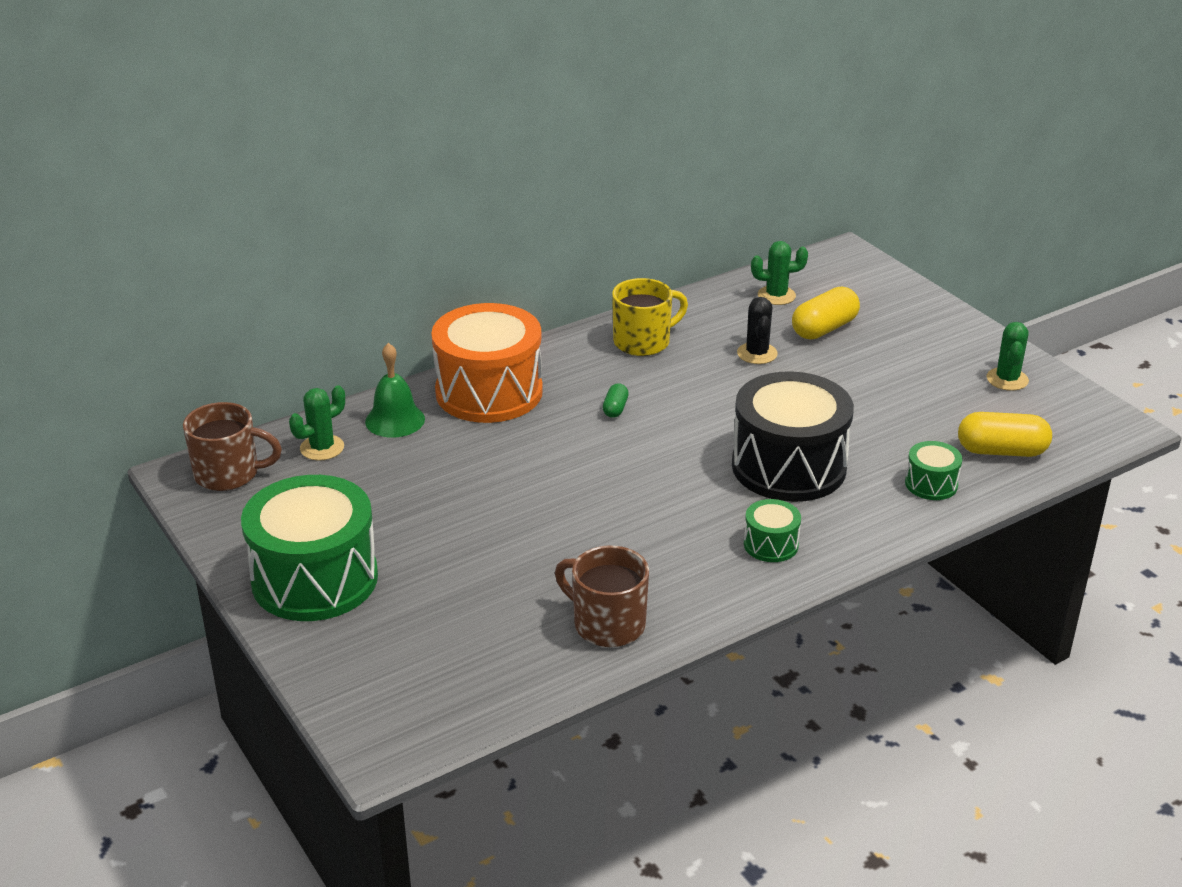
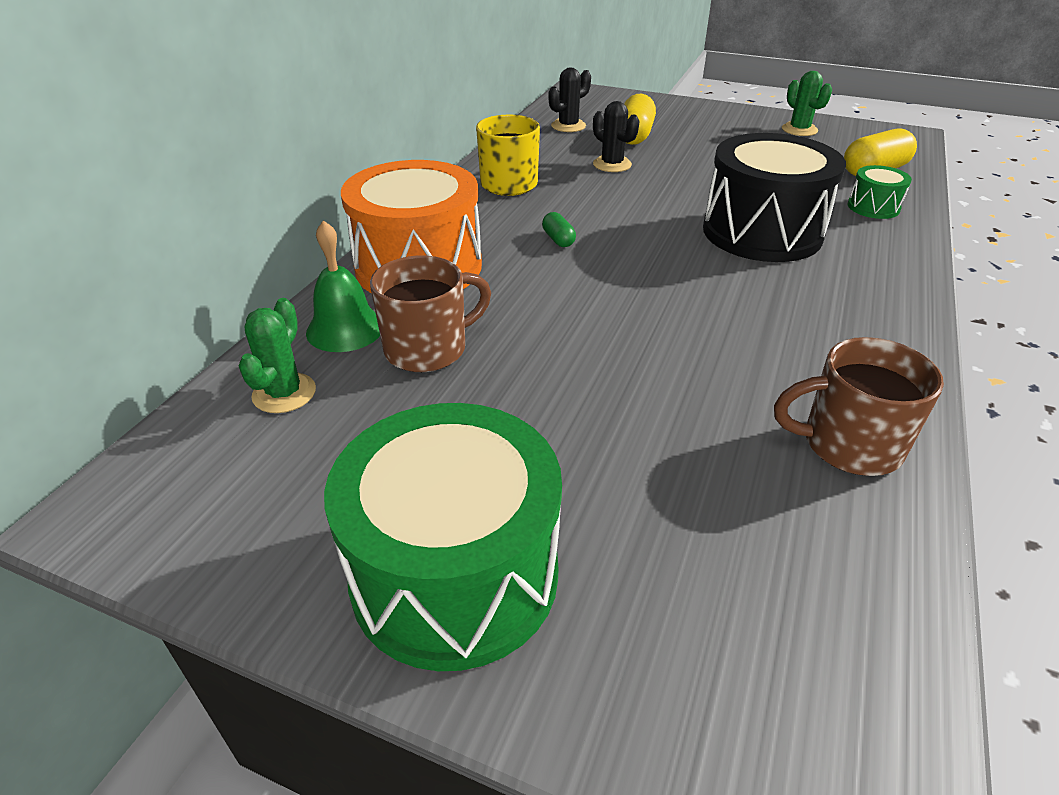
camera: 35 degrees left, 5 degrees up
(228, 474) = (176, 482): brown mug -> brown mug (428, 349)
(771, 544) = (850, 298): green drum -> none
(776, 295) = (568, 126): green cactus -> black cactus

